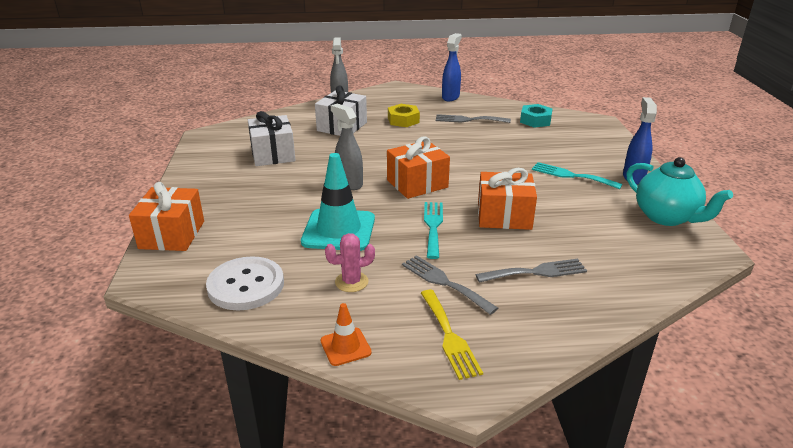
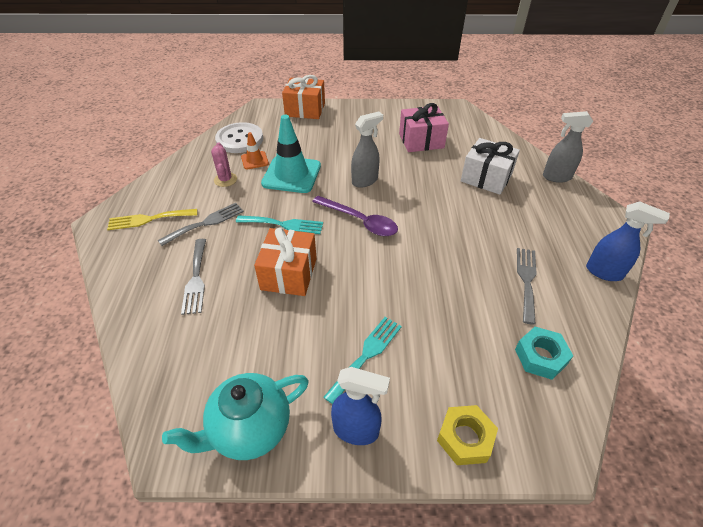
camera: 95 degrees right, 15 degrees up
(273, 154) = (421, 141): white gift -> pink gift
(345, 347) = (164, 176): orange traffic cone -> orange traffic cone (254, 160)
(403, 120) = (512, 222): yellow nut -> yellow nut (465, 438)
(417, 184) = (360, 221): orange gift -> purple spoon

